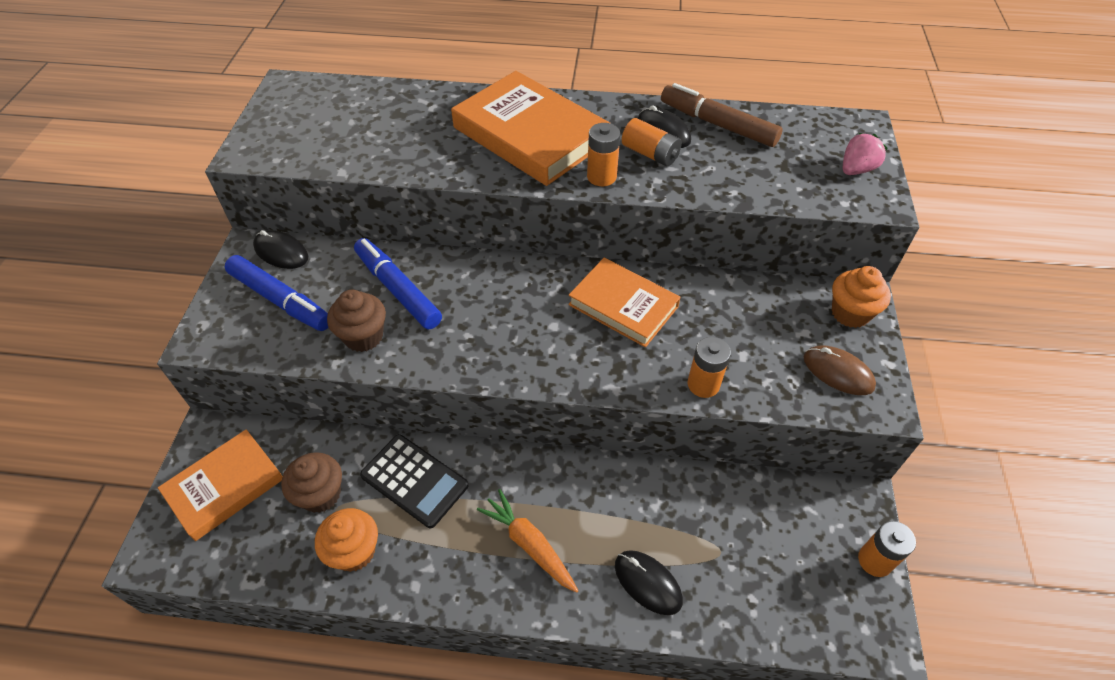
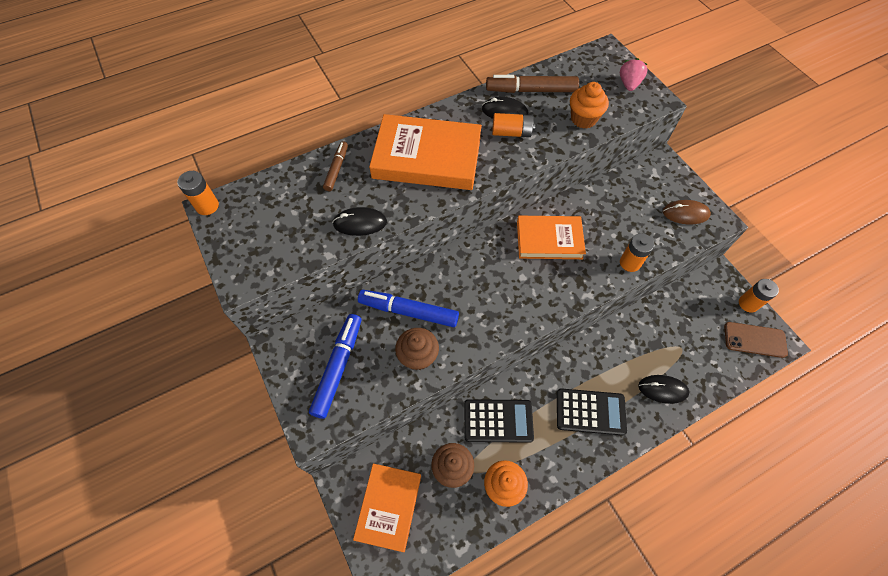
camera: 35 degrees left, 10 degrees up
(280, 300) = (338, 367): blue marker -> blue marker turned 75 degrees counterclockwise
(281, 252) = (303, 333): black mouse -> black mouse (360, 223)
(429, 104) = (337, 169): none -> brown marker
(529, 544) = (590, 412): orange carrot -> black calculator
(601, 177) = (498, 165): orange battery -> orange battery (207, 206)
(843, 612) = (754, 339): none -> brown phone
(850, 313) = (664, 174): orange cupcake -> orange cupcake (583, 119)

